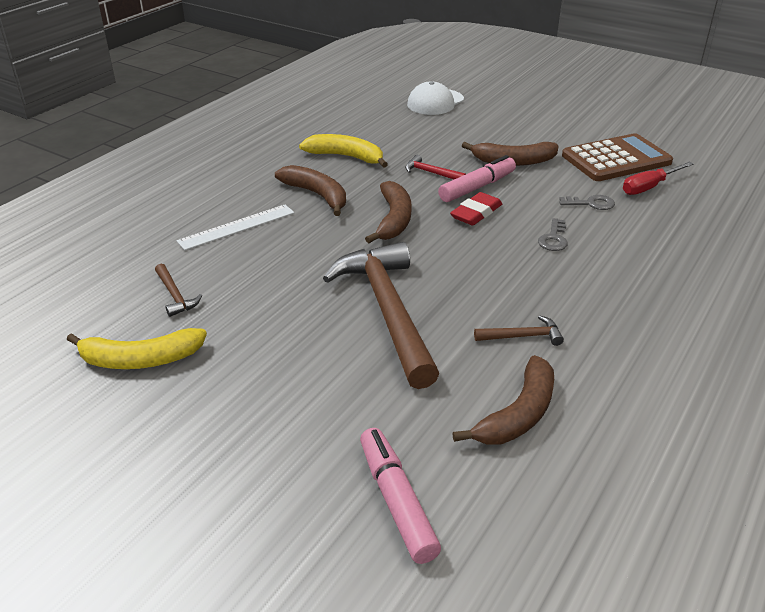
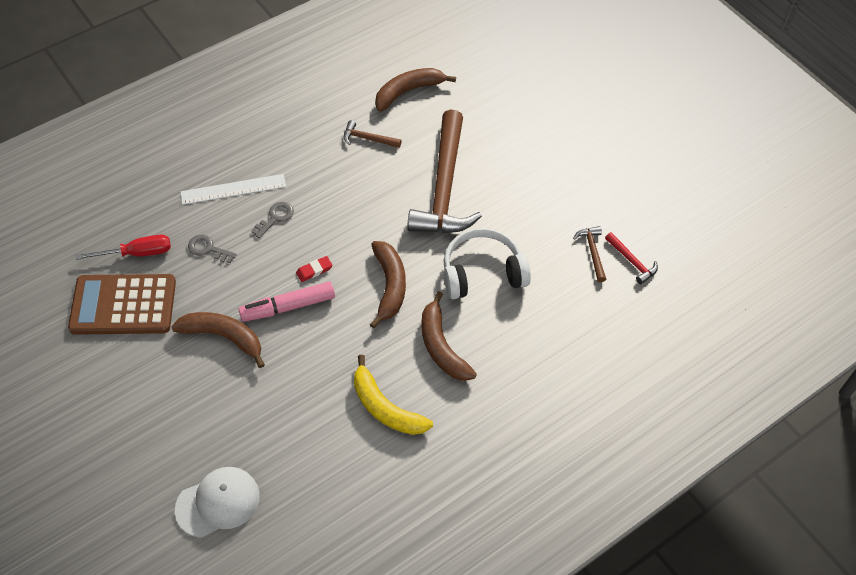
camera: 160 degrees left, 20 degrees up
(140, 359) = (621, 199): yellow banana -> none
(237, 227) = (528, 322): white ruler -> white ruler (233, 189)
(301, 249) = (482, 273): none -> white headphones
(393, 219) = (389, 285): brown banana -> brown banana turned 150 degrees clockwise
(396, 501) = (498, 69): pink marker -> none
(431, 173) = (316, 346): red hammer -> red hammer (632, 261)
(476, 213) = (314, 270): red eraser -> red eraser, size x0.62

